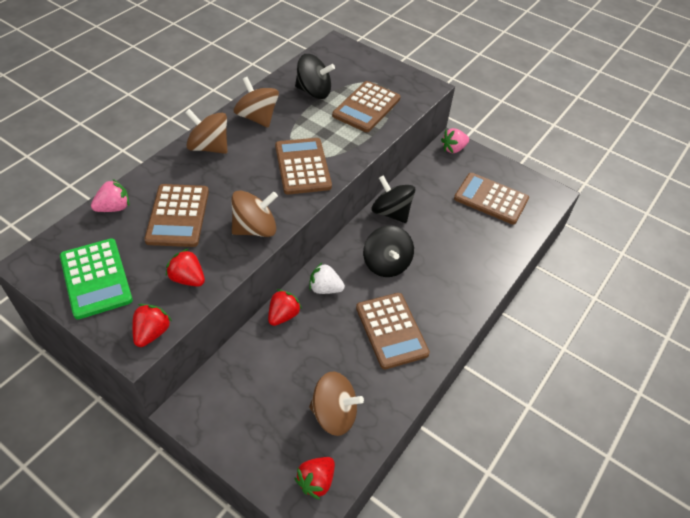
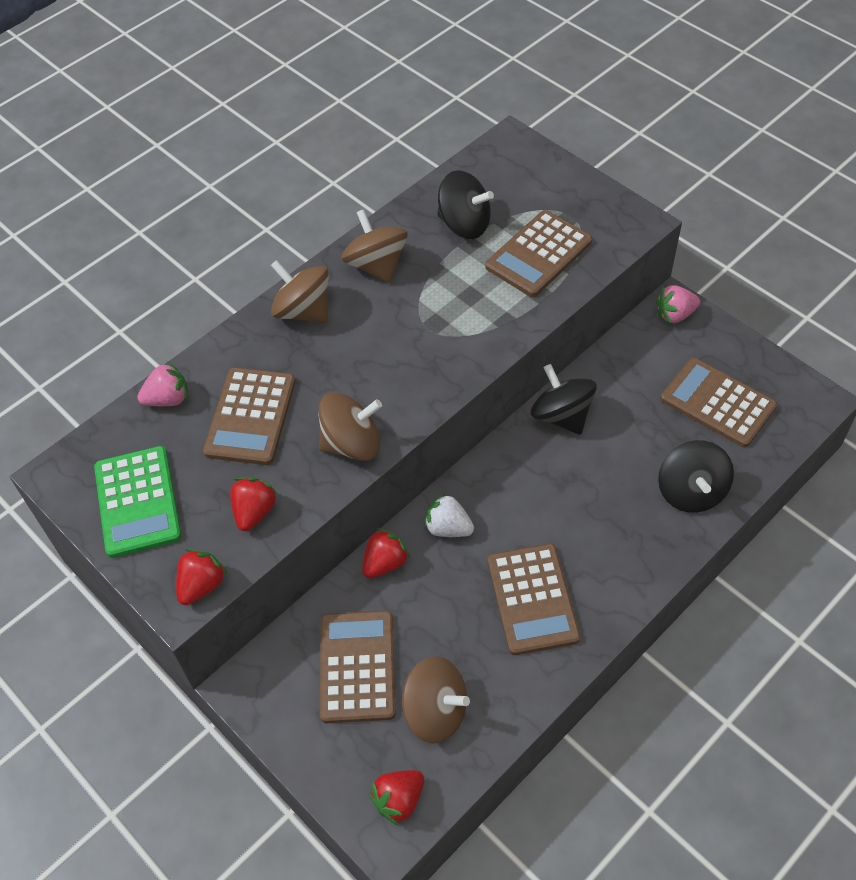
camera: 15 degrees right, 5 degrees up
(188, 279) = (254, 512): red strawberry -> red strawberry turned 60 degrees clockwise
(303, 166) = (431, 349): brown calculator -> brown calculator (357, 666)
(386, 264) = (541, 497): black spinning top -> black spinning top (691, 492)

